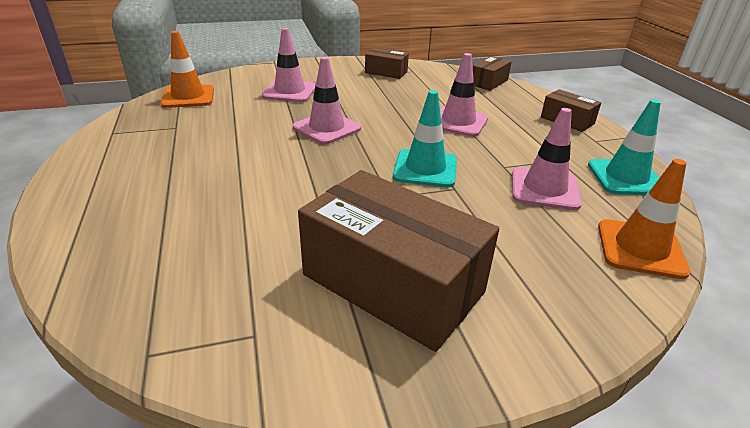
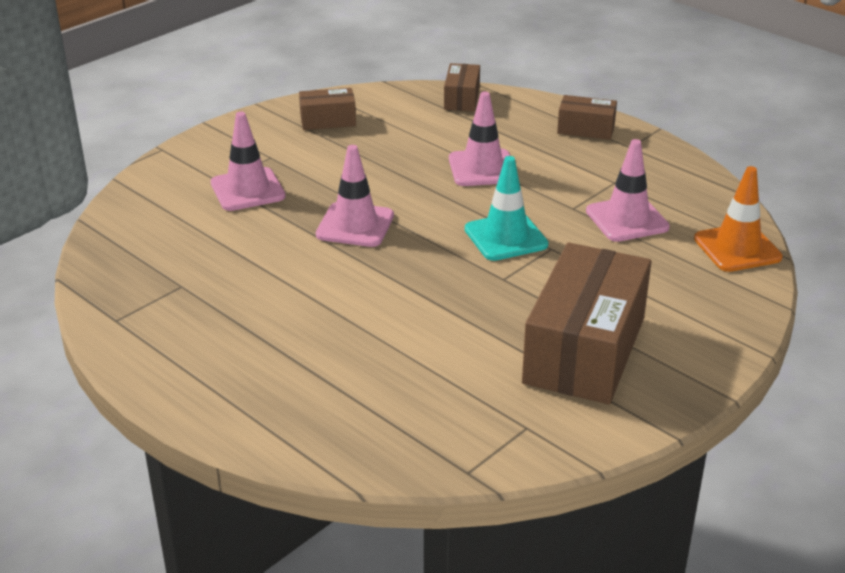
camera: 30 degrees left, 0 degrees up
(188, 97) = (131, 241): orange traffic cone -> none
(392, 283) = (585, 350): brown box -> brown box turned 75 degrees counterclockwise
(626, 178) = (684, 182): turquoise traffic cone -> none

